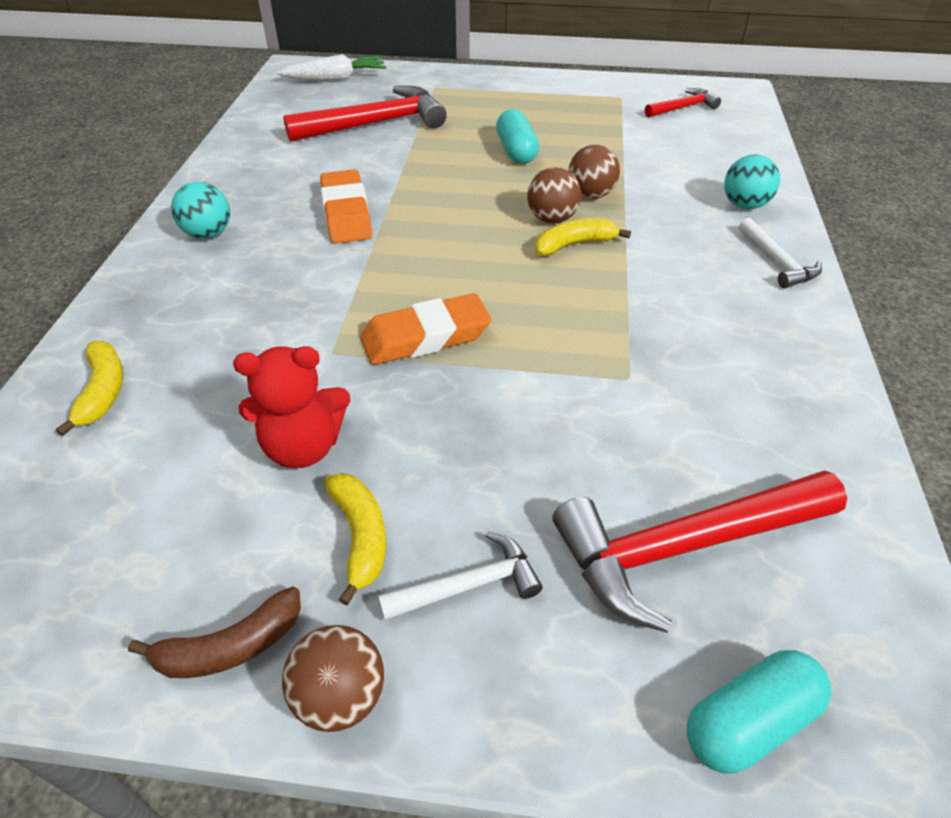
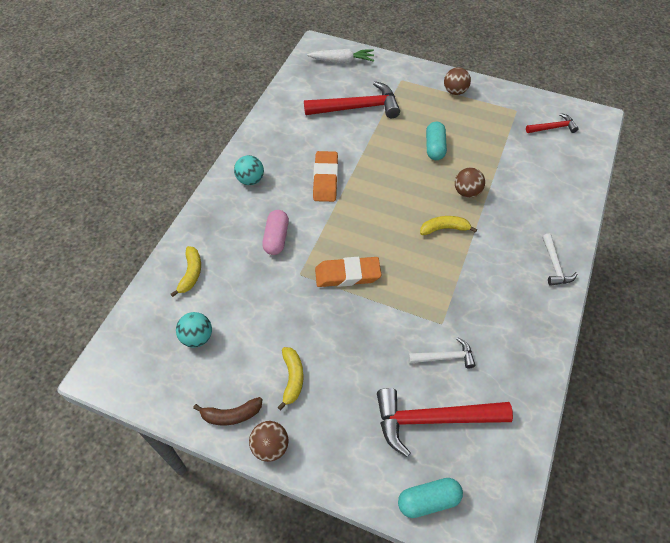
camera: 15 degrees right, 10 degrees up
(273, 306) = (276, 238): none -> pink capsule
(303, 447) = (276, 326): red teddy bear -> none
(469, 585) = (333, 413): white hammer -> white hammer (445, 357)
(552, 219) = (438, 206): brown ball -> brown ball (455, 91)
(744, 205) = (555, 219): turquoise ball -> turquoise ball (197, 337)

